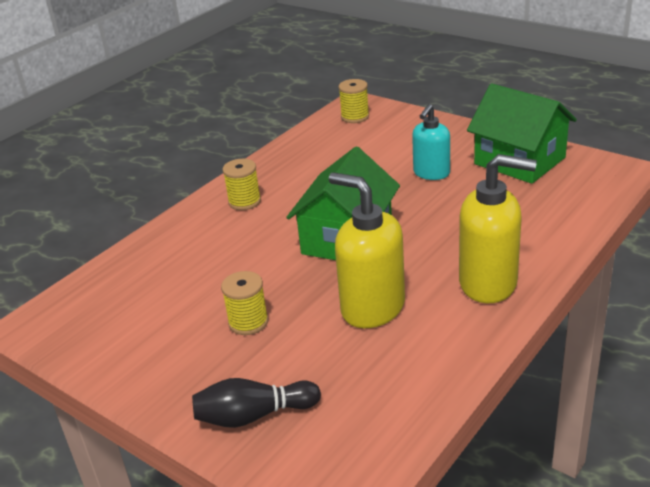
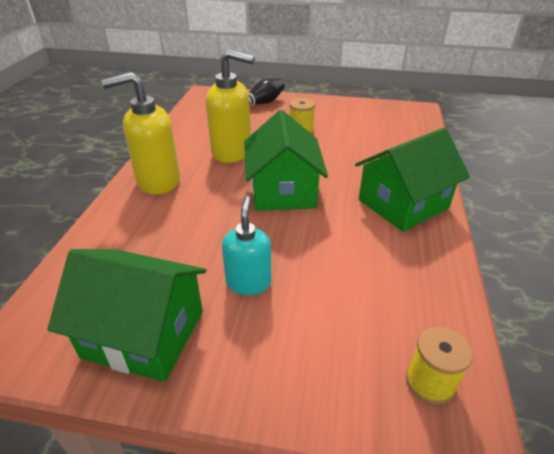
camera: 150 degrees right, 5 degrees up
(244, 201) = (403, 204): yellow spool -> green house

